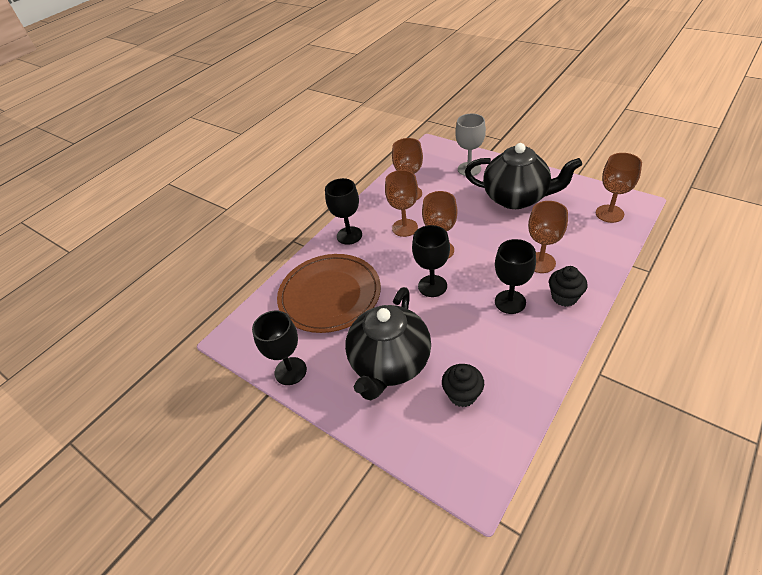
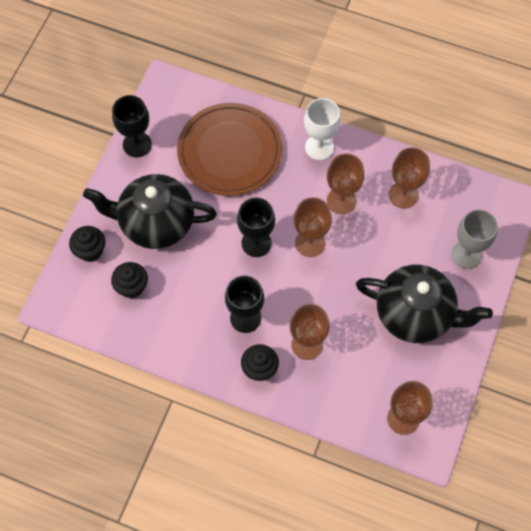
camera: 70 degrees right, 20 degrees up
(349, 235) = (319, 147): black goblet -> white goblet
(408, 433) = (90, 251): none -> black cupcake
(516, 198) = (415, 314): black teapot -> black teapot turned 75 degrees counterclockwise

